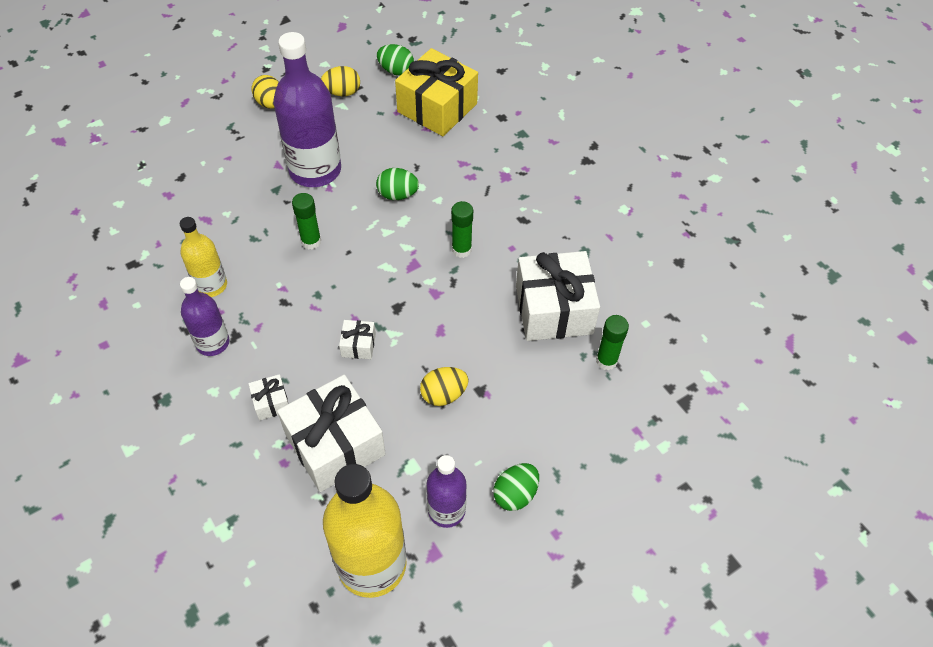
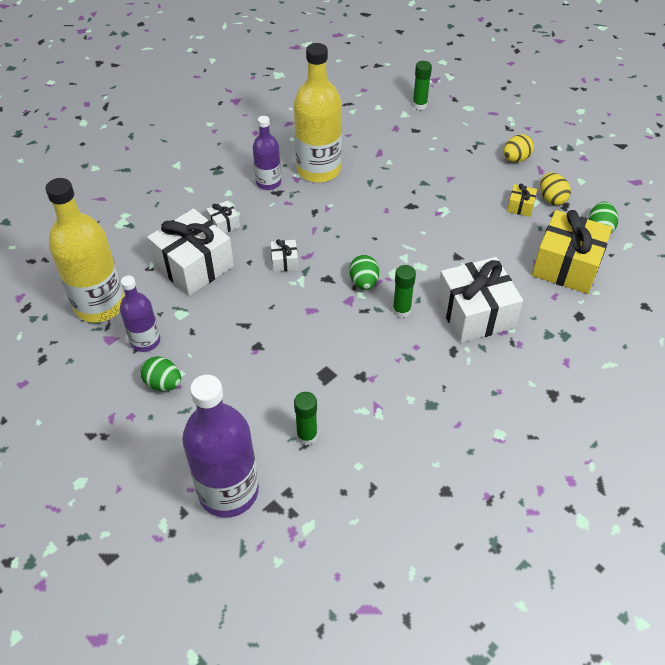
camera: 80 degrees right, 5 degrees down
(211, 285) = (318, 170): yellow bottle -> yellow bottle, size x1.78
(311, 241) = (377, 214): green glue stick -> green glue stick (419, 105)
(315, 170) = (453, 200): purple bottle -> purple bottle (228, 491)
(344, 119) = (520, 206): none -> yellow gift
(398, 194) = (448, 257): green egg -> green egg (364, 282)
(444, 394) = (249, 322): yellow egg -> none
(554, 310) = (354, 388): white gift -> white gift (475, 313)

